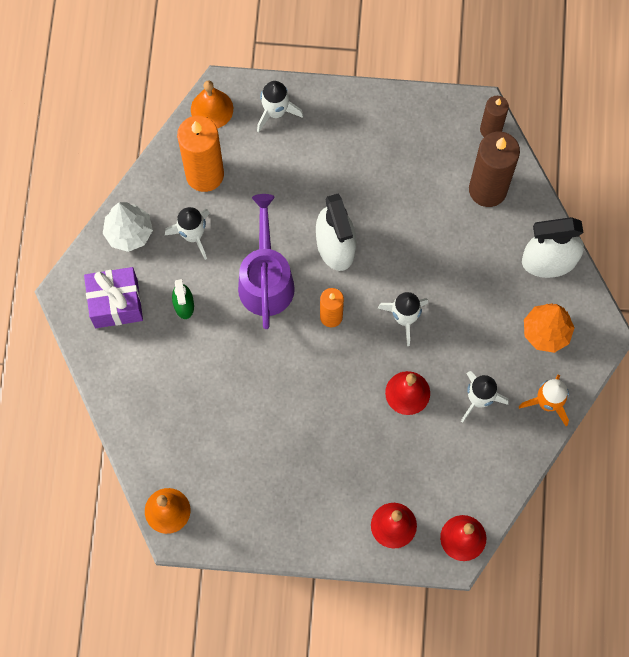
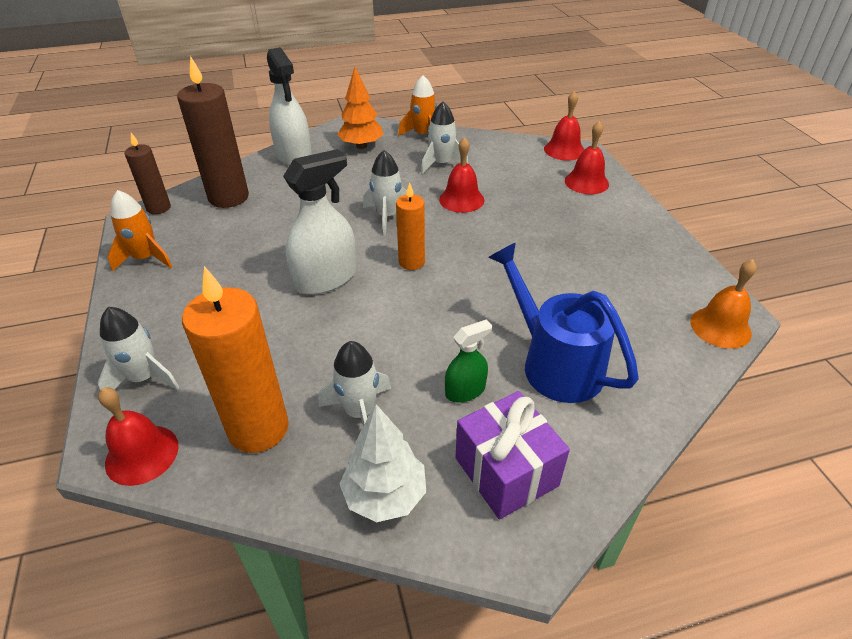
camera: 110 degrees left, 30 degrees down
(183, 373) = (554, 363): none -> blue watering can
(212, 109) = (142, 454): orange bell -> red bell
(266, 279) = (392, 323): purple watering can -> none
(414, 117) = (145, 258): none -> orange rocket

